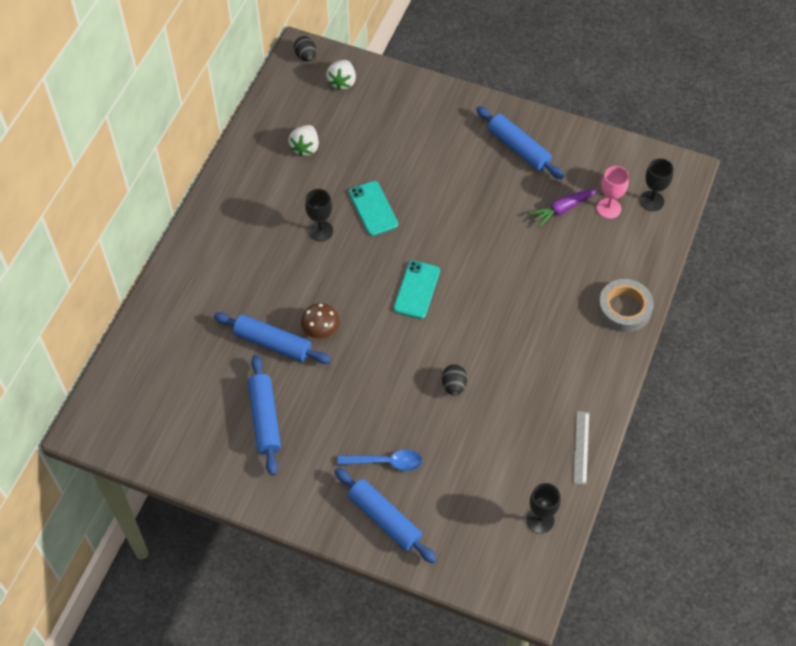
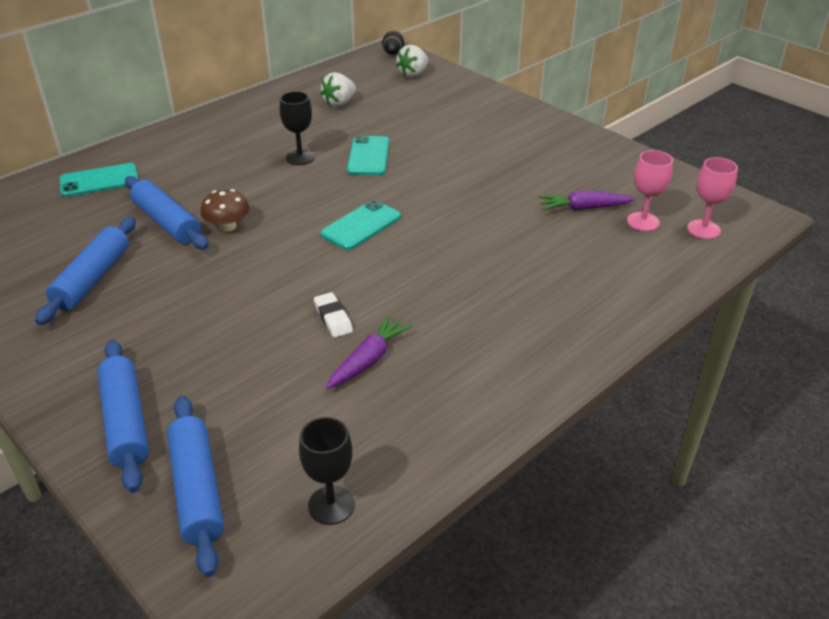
camera: 25 degrees right, 20 degrees down
(181, 319) = (99, 181): none -> turquoise phone
(386, 462) = (184, 364): blue spoon -> none
(454, 385) = (333, 318): black egg -> white eraser
(498, 410) = (368, 360): none -> purple carrot
(518, 148) = (563, 153): blue rolling pin -> blue rolling pin (197, 490)
(581, 447) = (454, 438): grey ruler -> none
(624, 309) = (610, 313): grey tape -> none
(651, 201) = (703, 229): black goblet -> pink goblet

